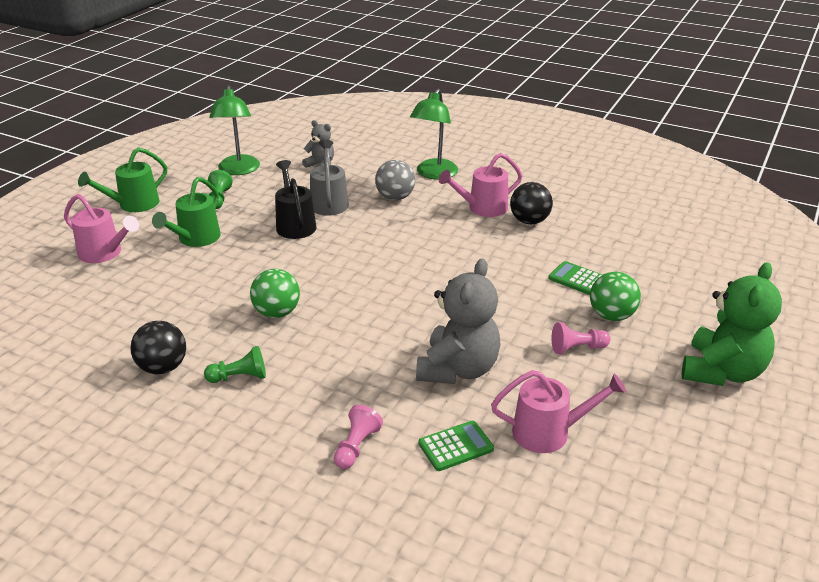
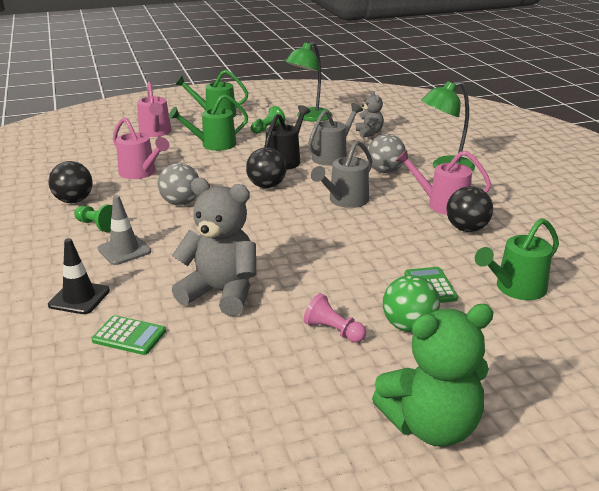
camera: 45 degrees right, 5 degrees down
(277, 313) = (181, 203): green ball -> grey ball
(312, 384) = (124, 250): none -> grey traffic cone
(324, 258) = (266, 186): none -> black ball
(356, 446) = (79, 298): pink pawn -> black traffic cone
(410, 240) = (345, 201): none -> grey watering can
(458, 369) = (221, 293): grey teddy bear -> grey teddy bear turned 135 degrees counterclockwise
(549, 432) = (202, 370): pink watering can -> pink watering can (141, 173)
(624, 252) = (515, 289): none -> green watering can

